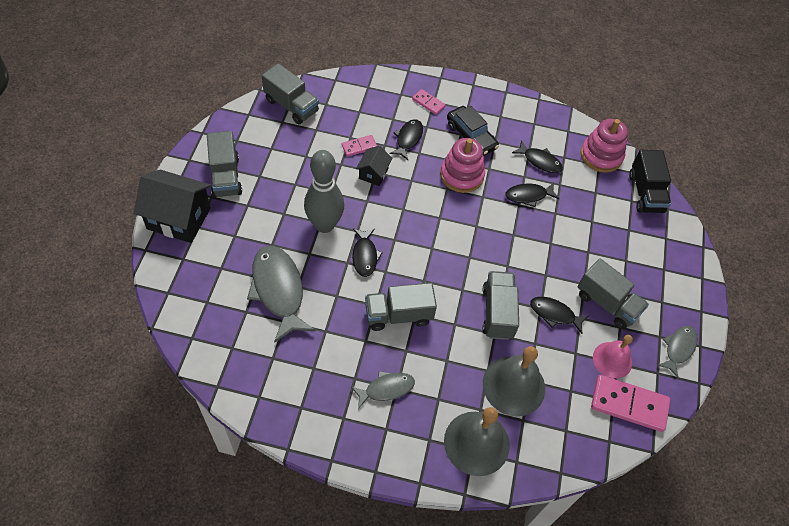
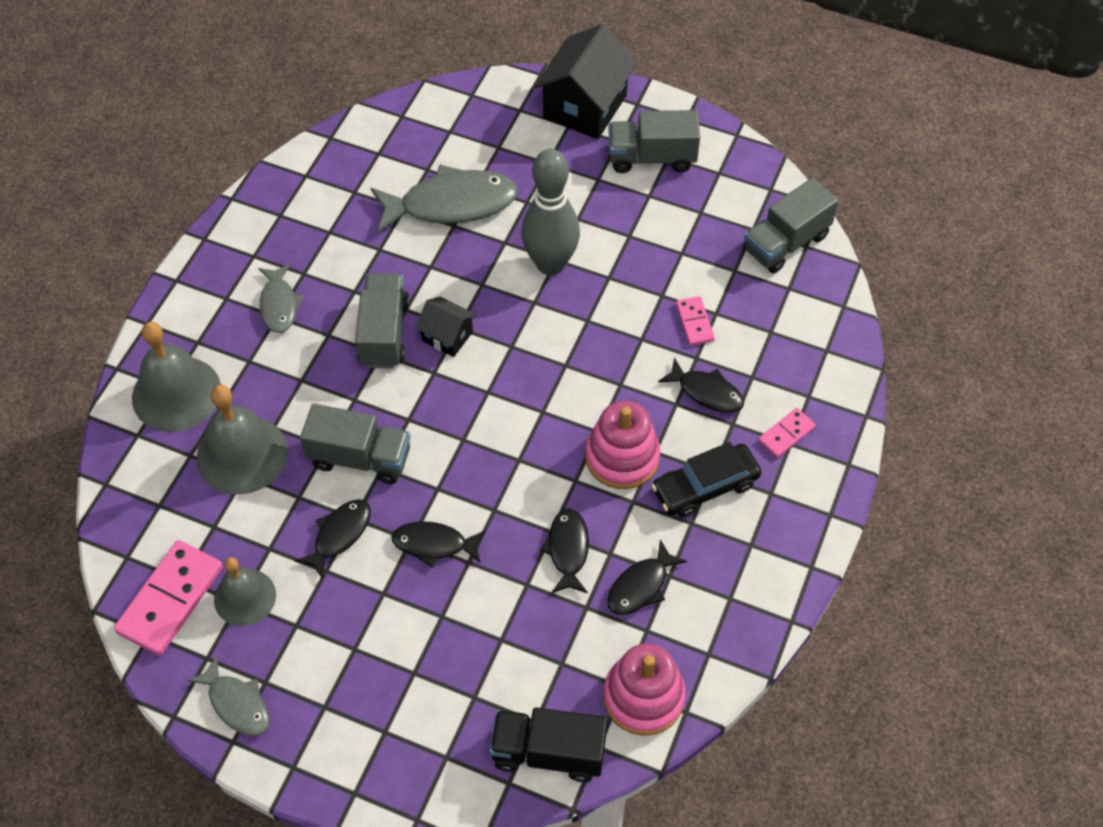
camera: 105 degrees right, 0 degrees up
(365, 256) = (488, 306): black fish -> black fish (434, 544)
(373, 173) = (638, 335): black house -> black house (447, 336)
(607, 303) = (340, 618): grey truck -> none
(612, 360) = (245, 597): pink bell -> grey bell

